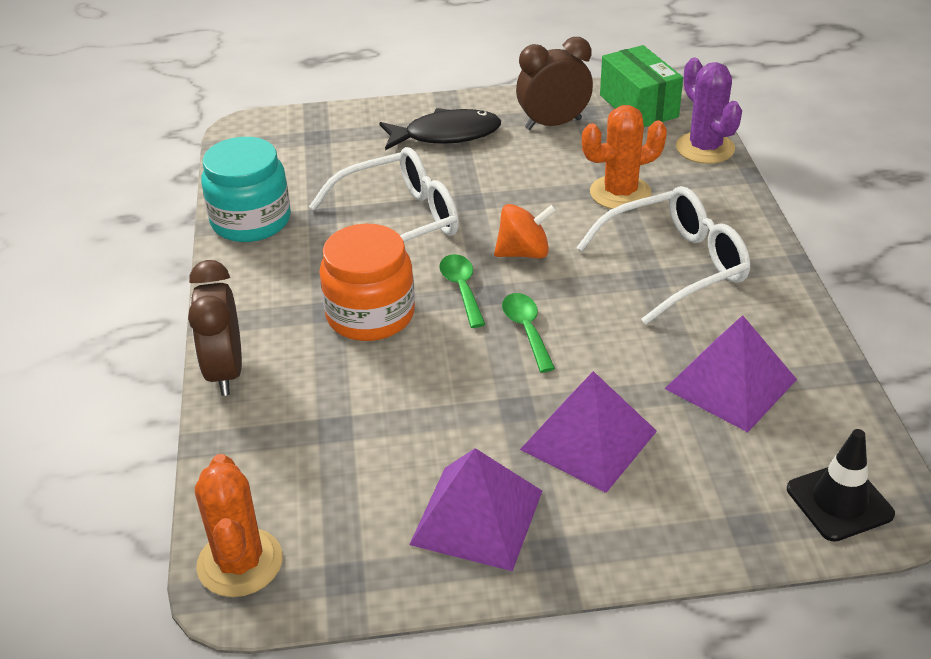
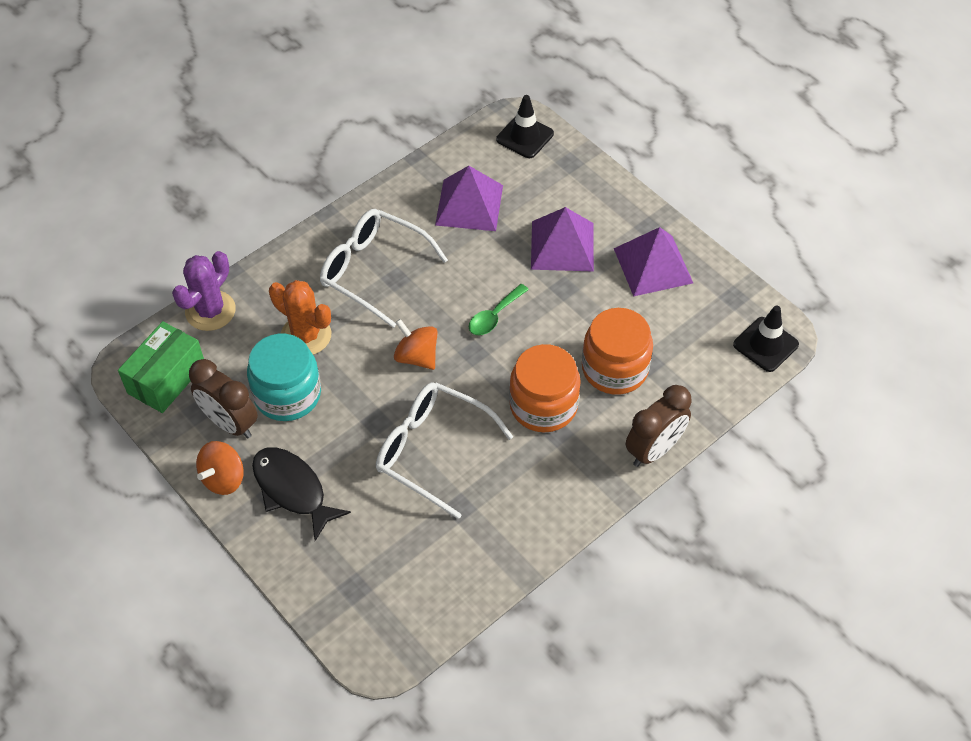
camera: 125 degrees left, 15 degrees up
(240, 563) = (765, 344): orange cactus -> black traffic cone
(251, 221) = (500, 551): turquoise jar -> turquoise jar (287, 394)
(357, 393) = (614, 369): none -> orange jar
(462, 289) = (480, 370): green spoon -> none
(497, 106) = (223, 478): none -> orange spinning top

